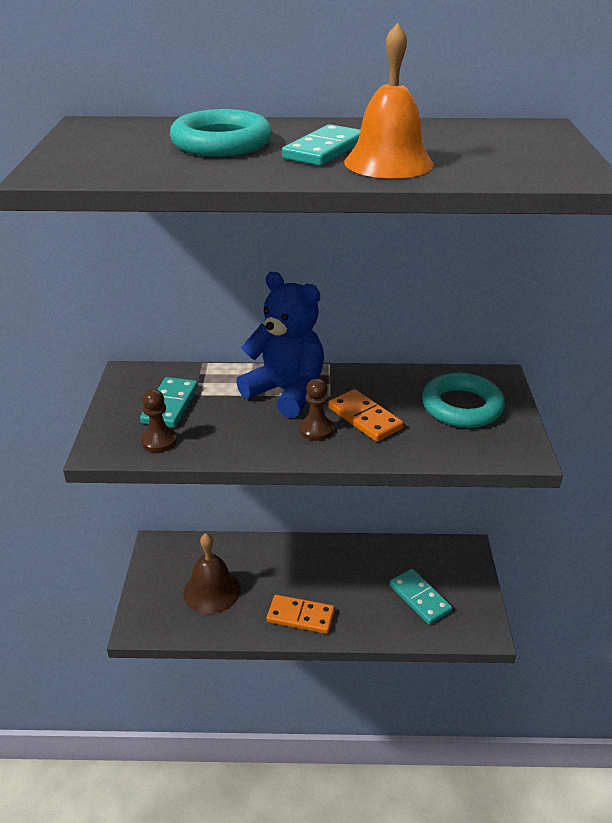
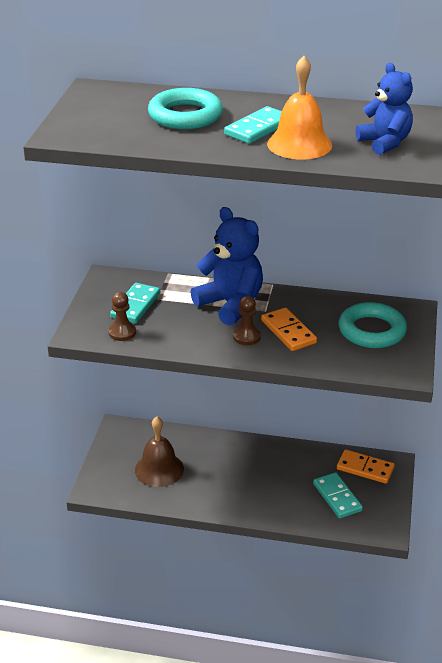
camera: 10 degrees right, 0 degrees up
(300, 616) = (230, 498): orange domino -> orange domino (365, 468)
(498, 155) = (385, 143): none -> blue teddy bear

